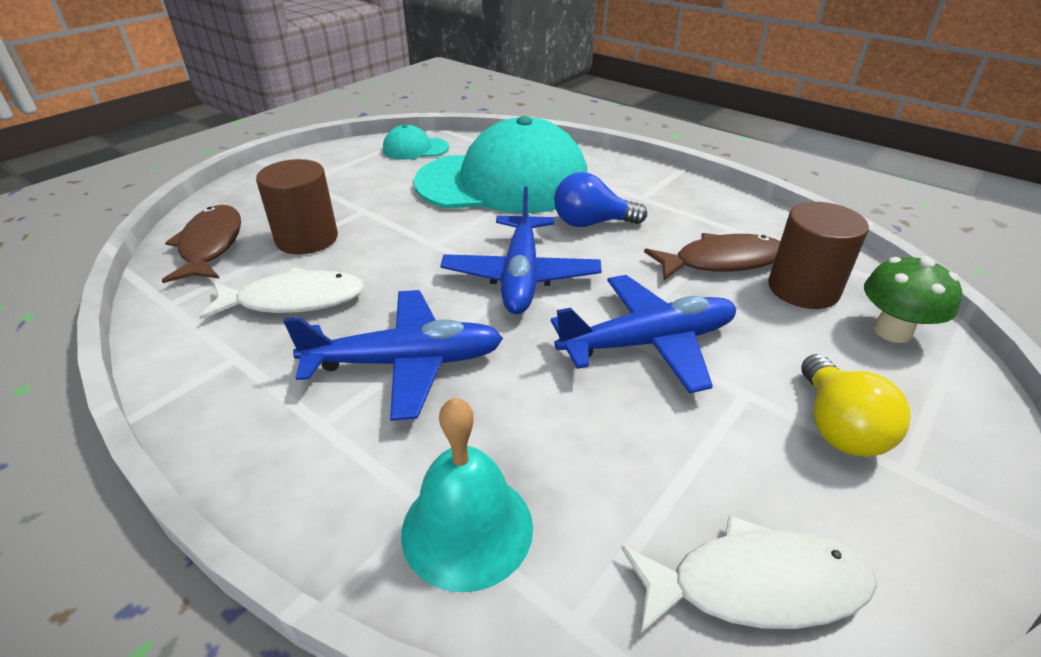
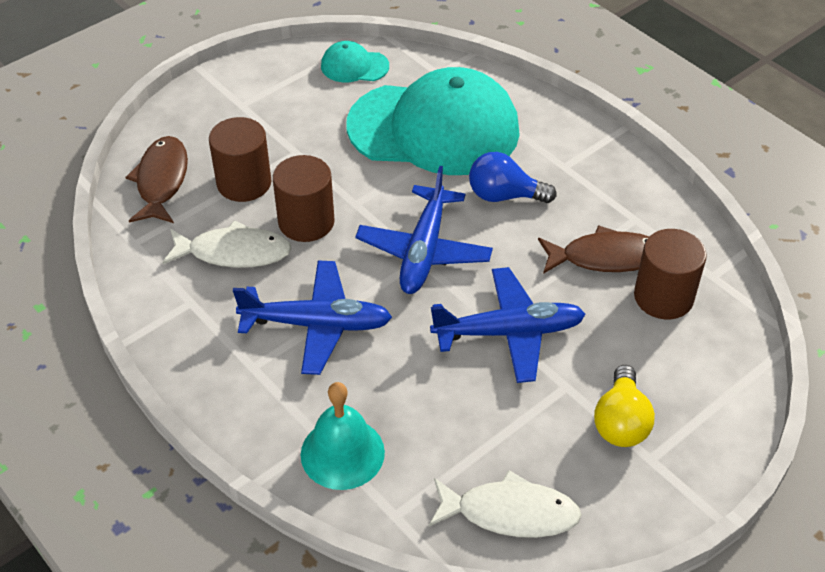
camera: 10 degrees right, 10 degrees up
(380, 264) = (306, 222): none -> brown cylinder
(892, 331) = (714, 349): green mushroom -> none

